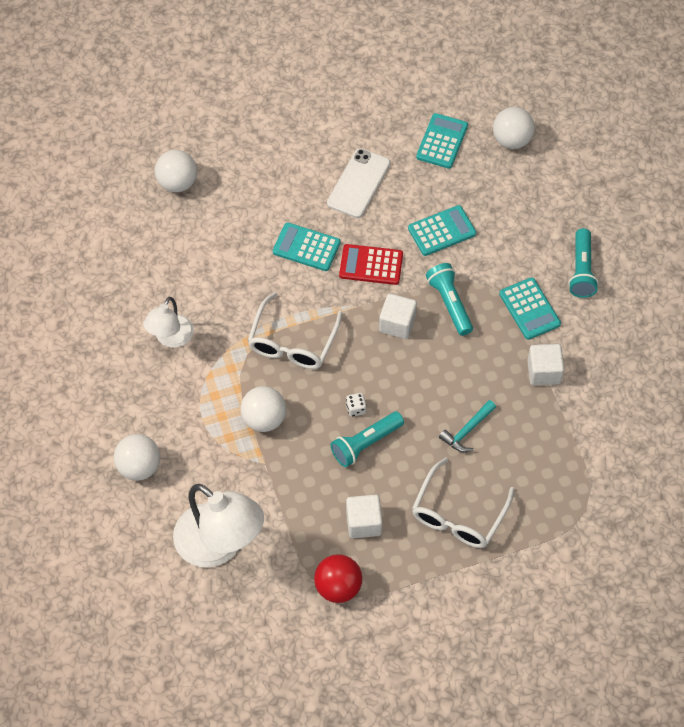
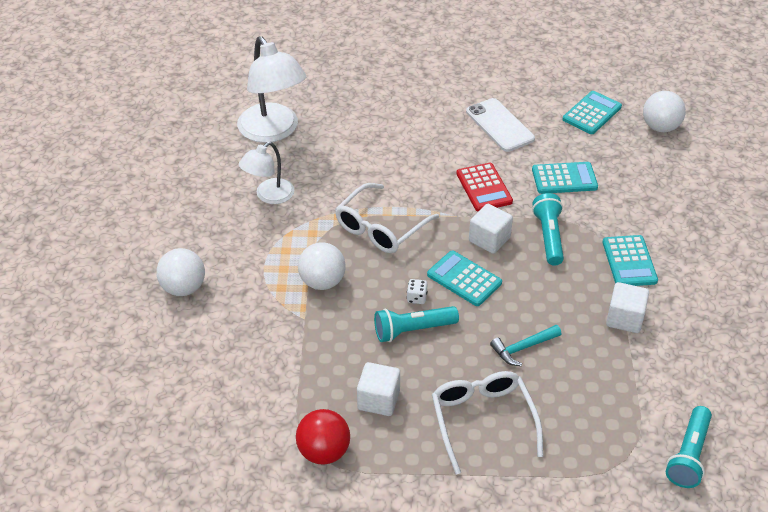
camera: 20 degrees right, 15 degrees down
(177, 183) = (336, 87): white ball -> none
(220, 545) = (223, 377): white lamp -> white lamp (273, 131)
(306, 247) = (429, 160): turquoise calculator -> turquoise calculator (464, 279)
(358, 183) = (499, 125): white phone -> white phone turned 75 degrees counterclockwise
(371, 265) = (484, 188): red calculator -> red calculator turned 135 degrees counterclockwise
(459, 514) = (483, 421): white glasses -> white glasses turned 120 degrees clockwise
(581, 270) = (695, 244): turquoise flashlight -> turquoise flashlight (688, 455)

